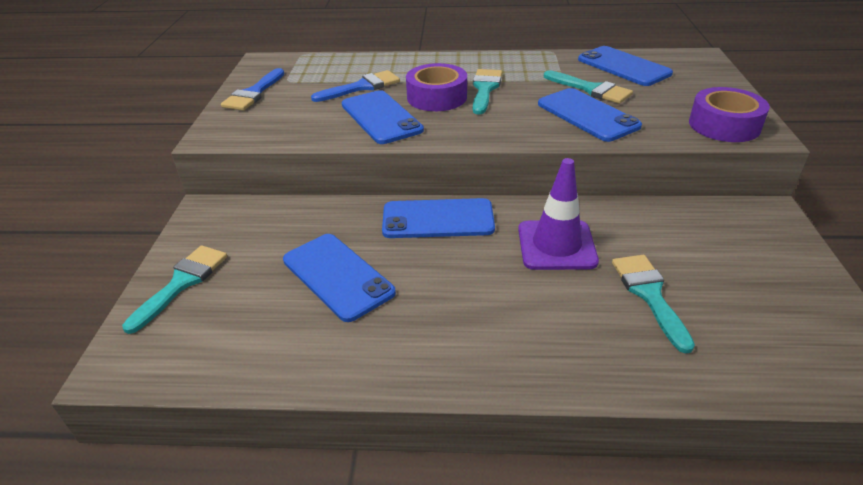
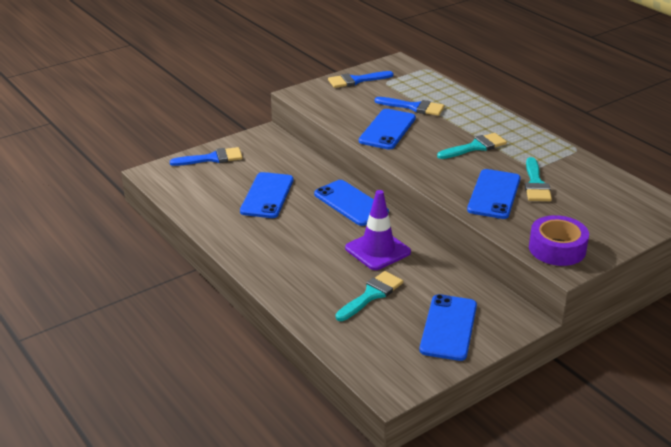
camera: 50 degrees right, 5 degrees down
(182, 283) = (212, 158): turquoise brush -> blue brush
(437, 97) = (438, 136): purple tape -> none
(623, 66) = (596, 185): blue phone -> blue phone (449, 327)

